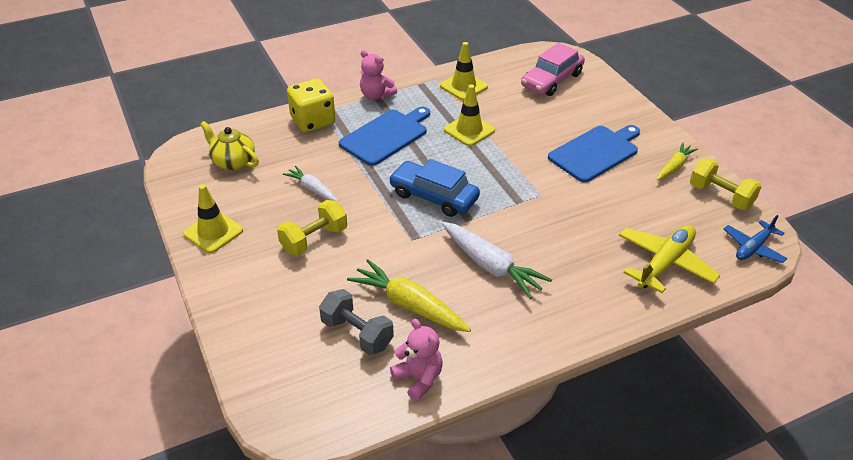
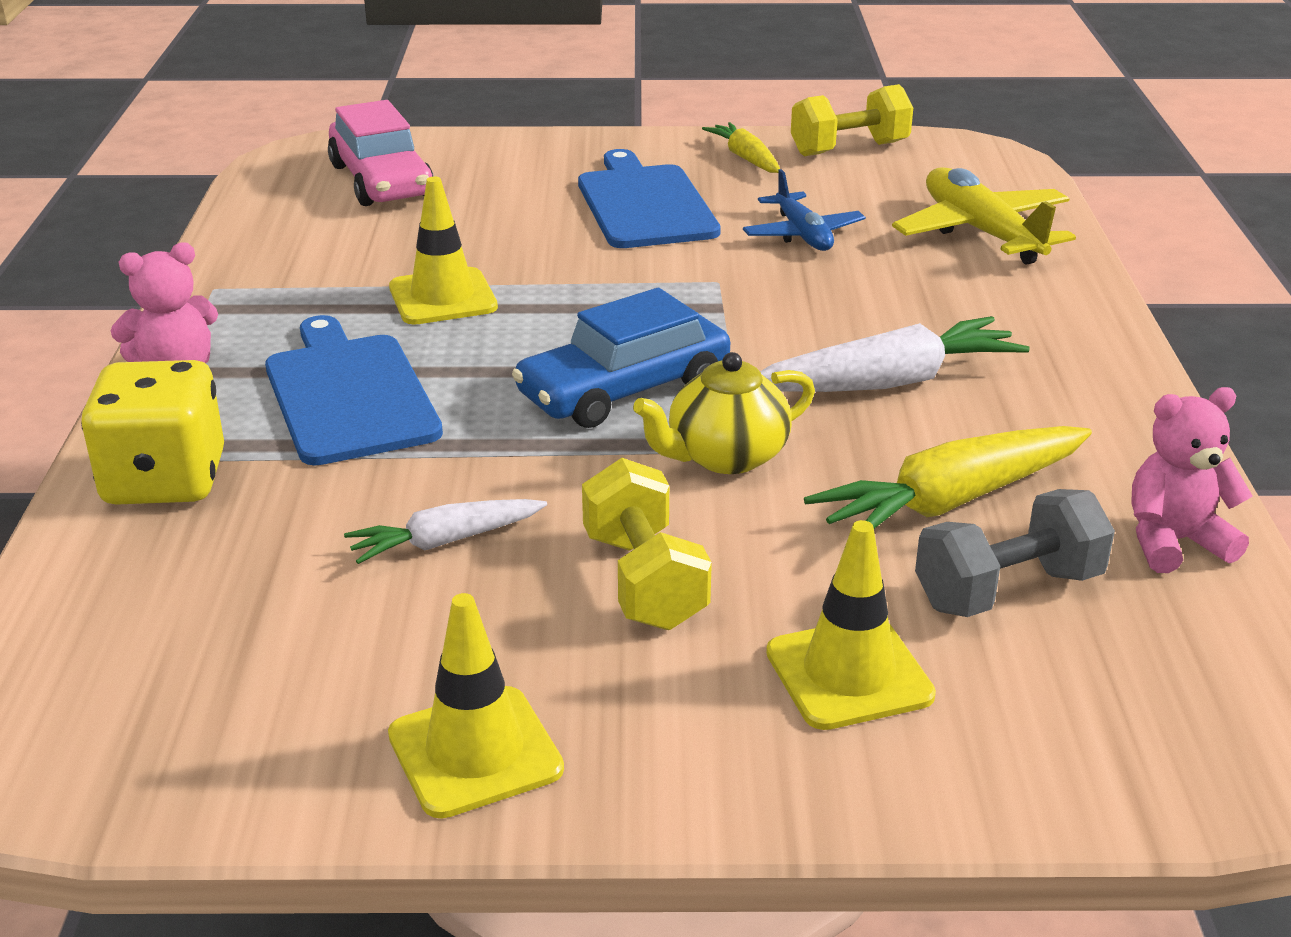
camera: 65 degrees left, 10 degrees down
(233, 162) = (188, 652): yellow teapot -> yellow teapot (725, 456)
(463, 86) = (283, 265): yellow traffic cone -> yellow traffic cone (849, 674)
(753, 248) = (986, 163): blue plane -> blue plane (803, 234)

